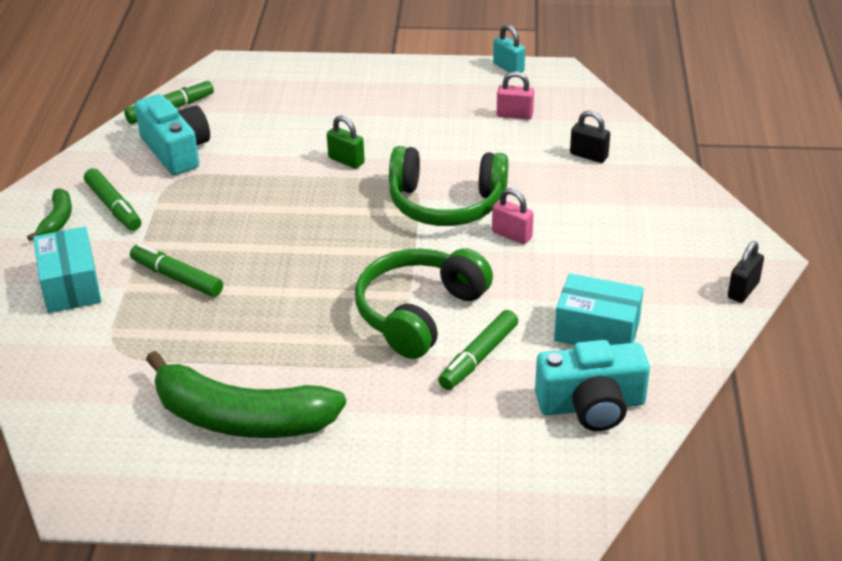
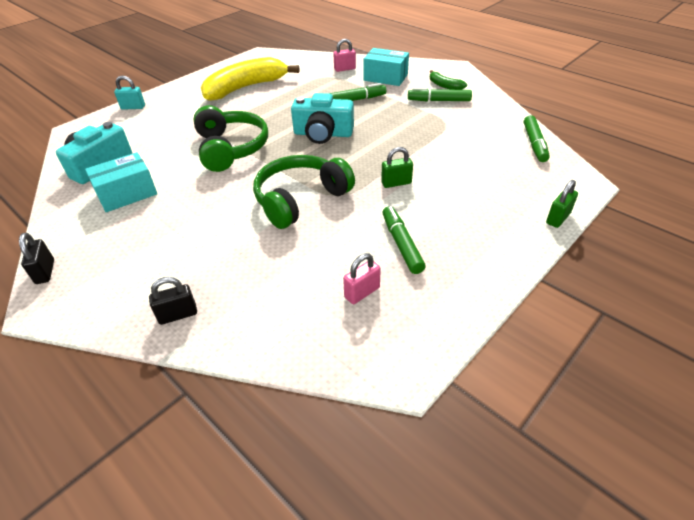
camera: 130 degrees right, 5 degrees up
(176, 150) = (478, 131): turquoise camera -> turquoise camera (323, 134)
(241, 418) = (246, 88): green banana -> yellow banana
(302, 64) = (558, 218): none -> green padlock
(478, 357) = (177, 150): green marker -> green marker (402, 244)
(508, 67) = (445, 339): turquoise padlock -> turquoise padlock (133, 107)
(512, 235) = (236, 208): pink padlock -> pink padlock (345, 69)
(588, 155) = (259, 299): black padlock -> black padlock (178, 315)

